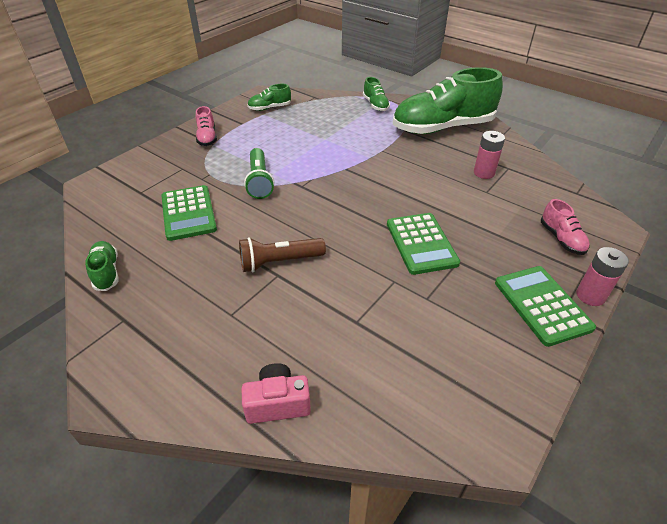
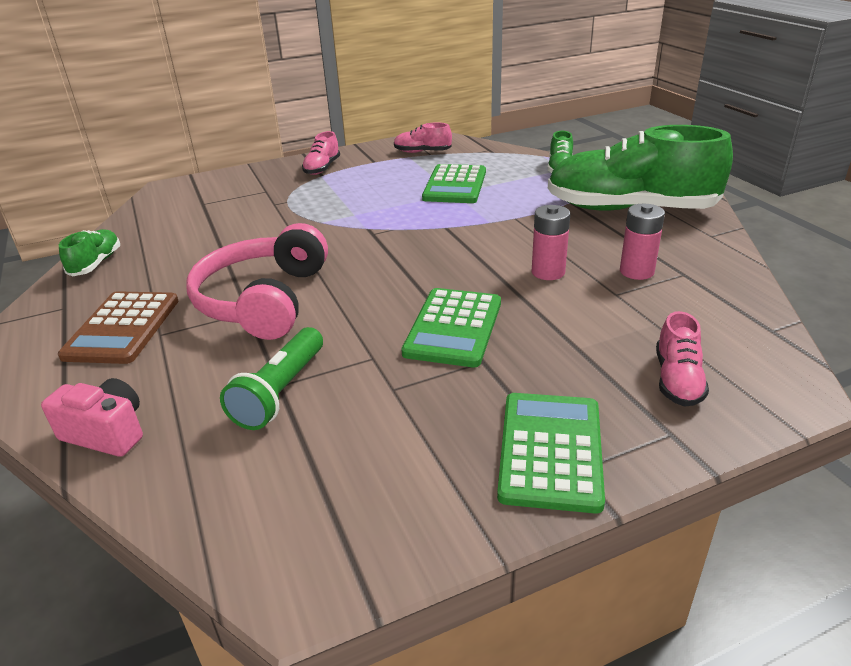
camera: 30 degrees right, 10 degrees down
(188, 213) = (225, 232): green calculator -> green calculator (455, 185)
(195, 320) = (122, 328): none -> brown calculator
(259, 181) = (331, 219): green flashlight -> green flashlight (281, 392)
(270, 108) = (422, 152): green shoe -> pink shoe
(279, 262) = (264, 300): brown flashlight -> pink headphones
(590, 296) = (646, 466): pink battery -> pink battery (548, 272)

